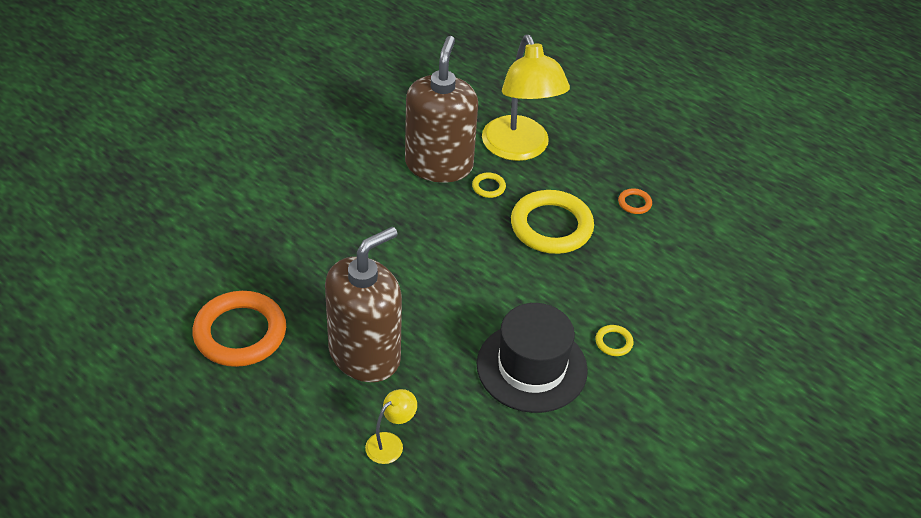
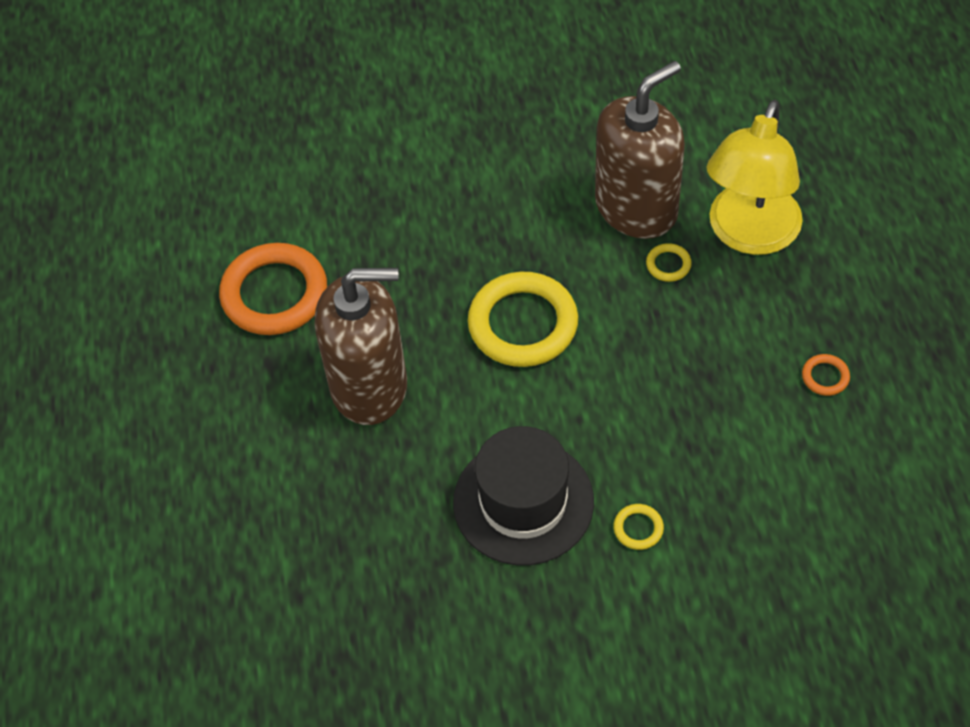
camera: 45 degrees right, 10 degrees up
(390, 443) = (314, 494): yellow lamp -> none
(551, 226) = (696, 351): yellow ring -> yellow ring (523, 324)

